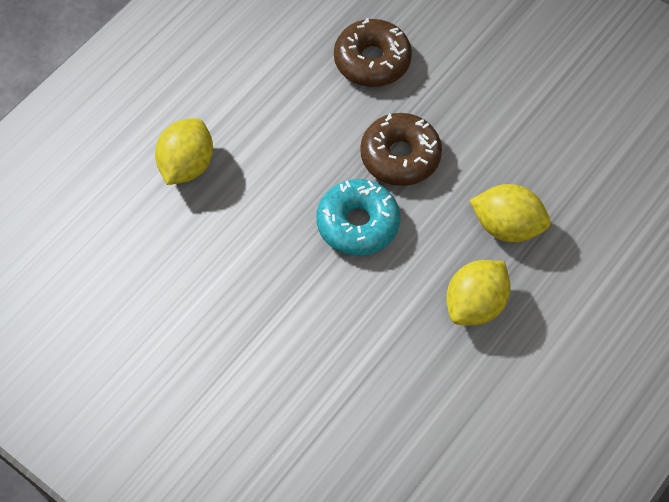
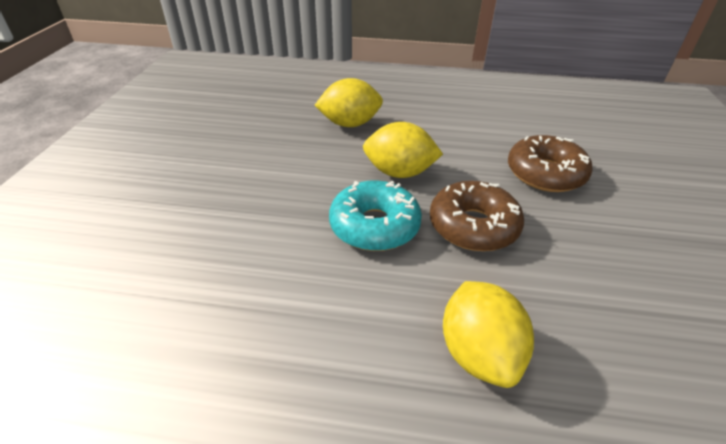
camera: 60 degrees right, 20 degrees down
(475, 305) = (346, 367): yellow lemon -> yellow lemon (399, 172)

